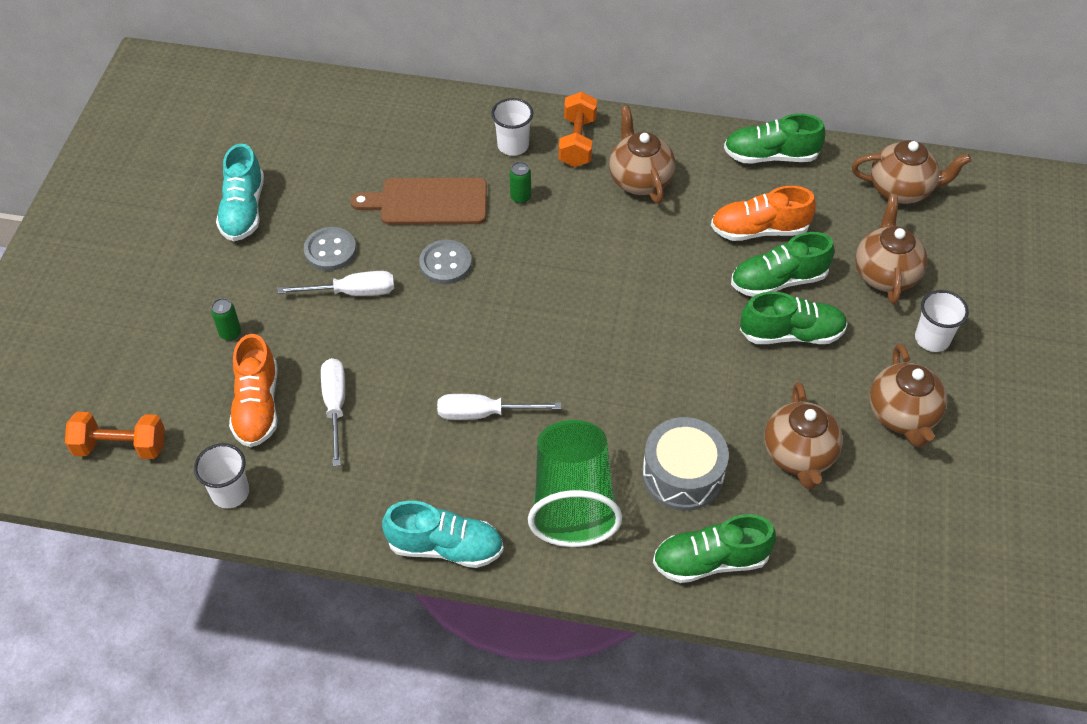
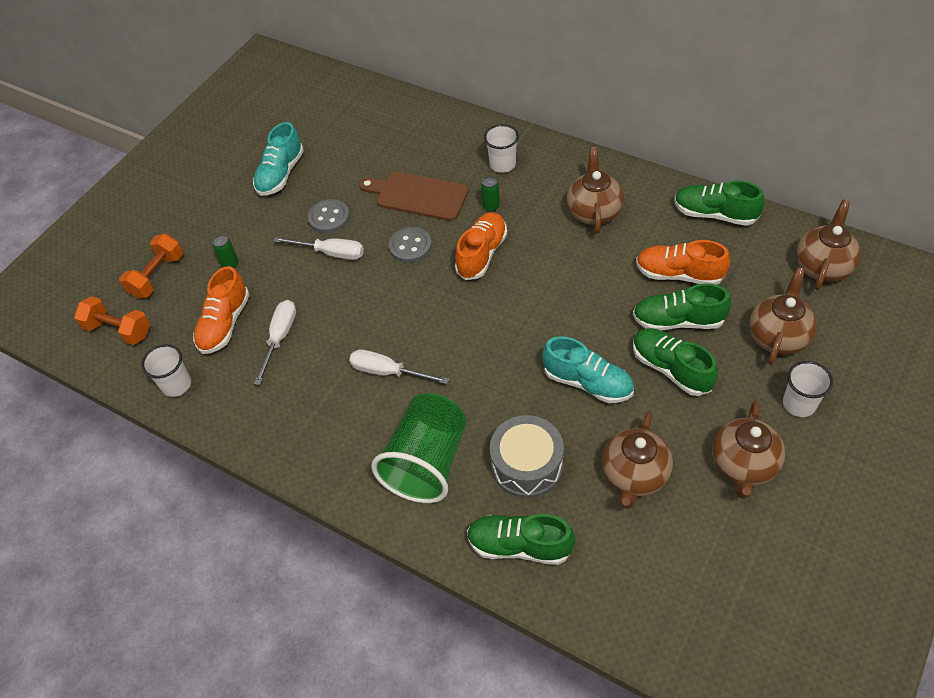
camera: 25 degrees right, 0 degrees up
(445, 547) = (312, 471): turquoise shoe -> turquoise shoe (587, 382)
(533, 254) = (482, 254): none -> orange shoe
(577, 142) = (555, 171): orange dumbbell -> orange dumbbell (157, 276)
(791, 334) = (671, 369): green shoe -> green shoe turned 150 degrees counterclockwise
(901, 190) = (823, 266): brown teapot -> brown teapot turned 90 degrees counterclockwise

